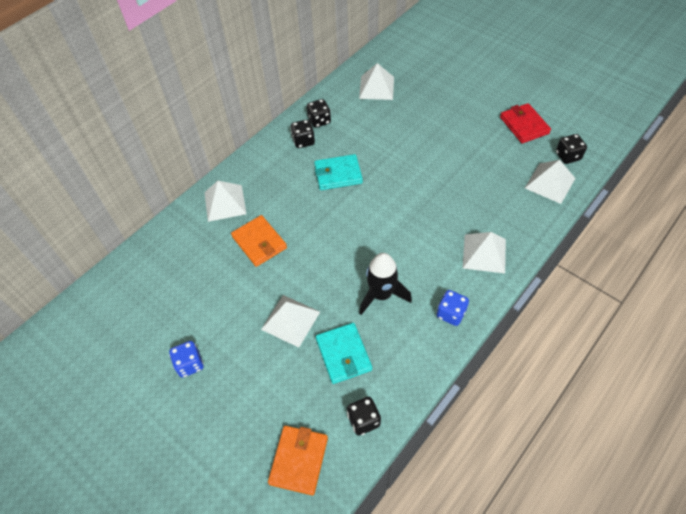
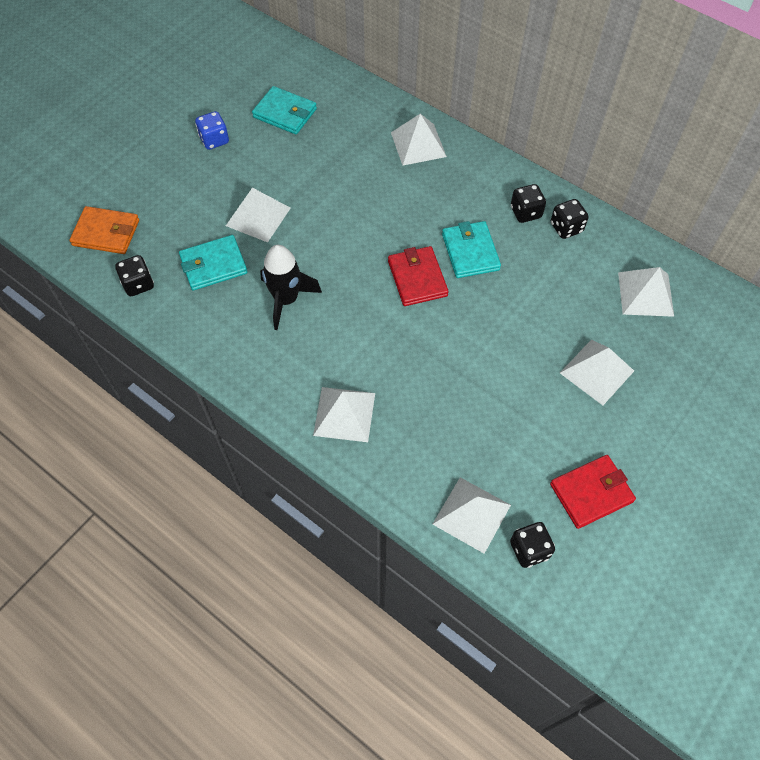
camera: 85 degrees right, 5 degrees up
(167, 303) = (285, 113): none -> turquoise wallet
(259, 242) = (361, 181): orange wallet -> none
(361, 207) = (417, 278): none -> red wallet
(437, 115) = (597, 371): none -> white pyramid
(451, 313) = (257, 370): blue dice -> none

